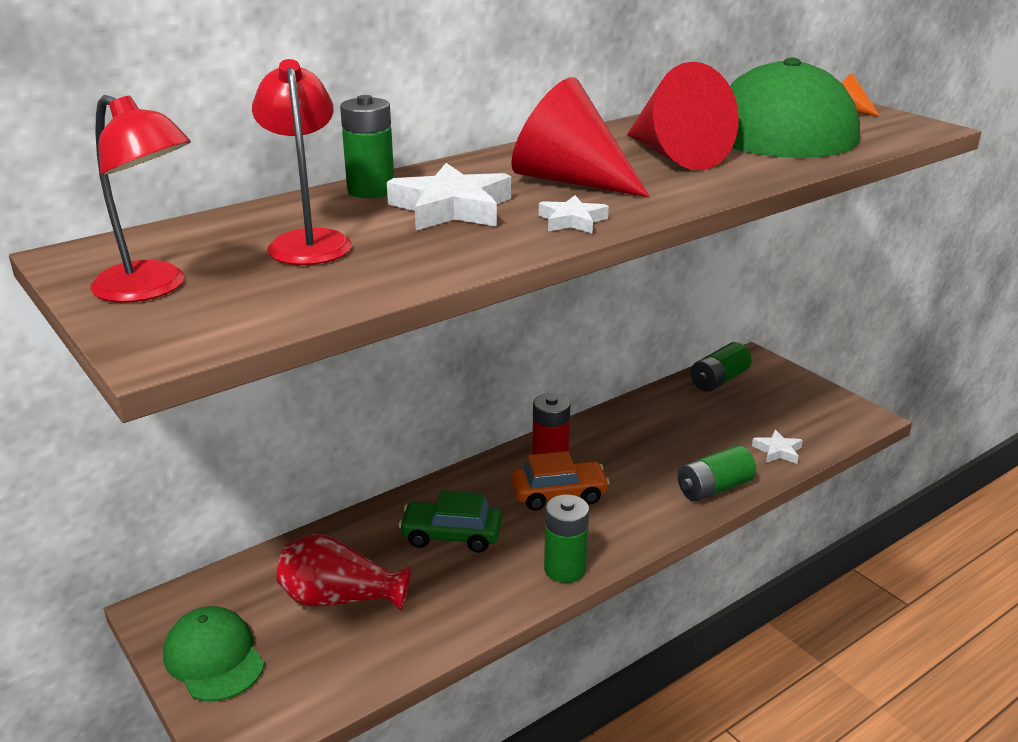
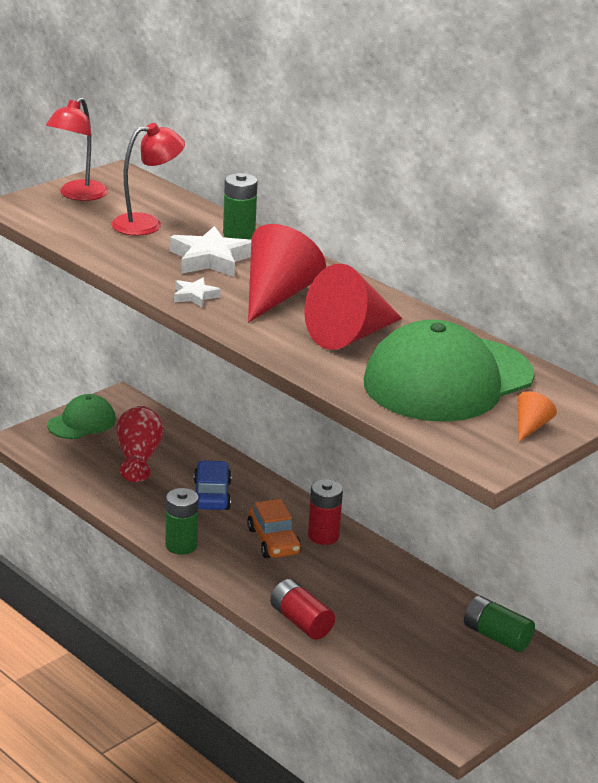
camera: 80 degrees right, 0 degrees up
(451, 535) = (211, 495): green car -> blue car
(714, 488) = (301, 622): green battery -> red battery
(778, 451) = (371, 664): white star -> none

